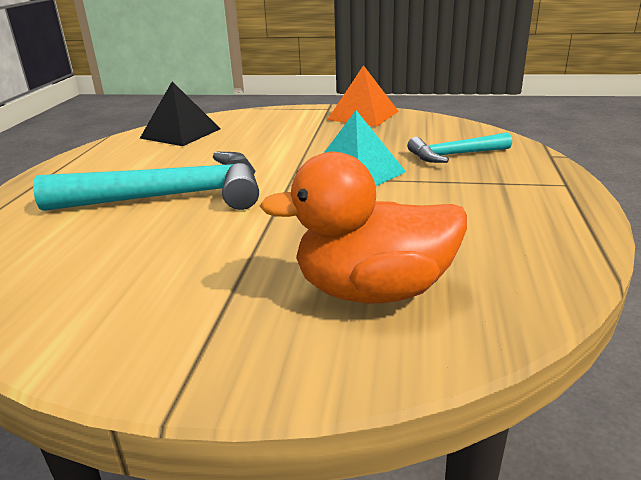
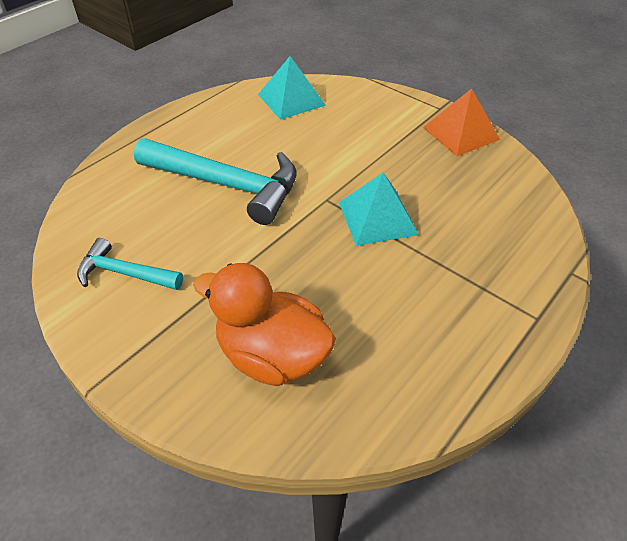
camera: 30 degrees right, 20 degrees up
(180, 133) = (291, 99): black pyramid -> turquoise pyramid
(454, 155) = (482, 231): turquoise hammer -> turquoise hammer (124, 273)

